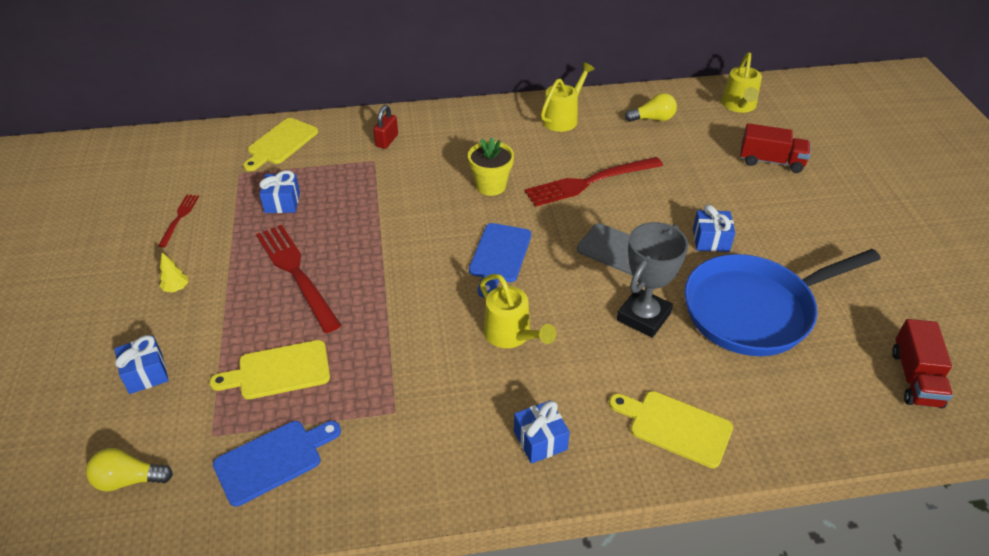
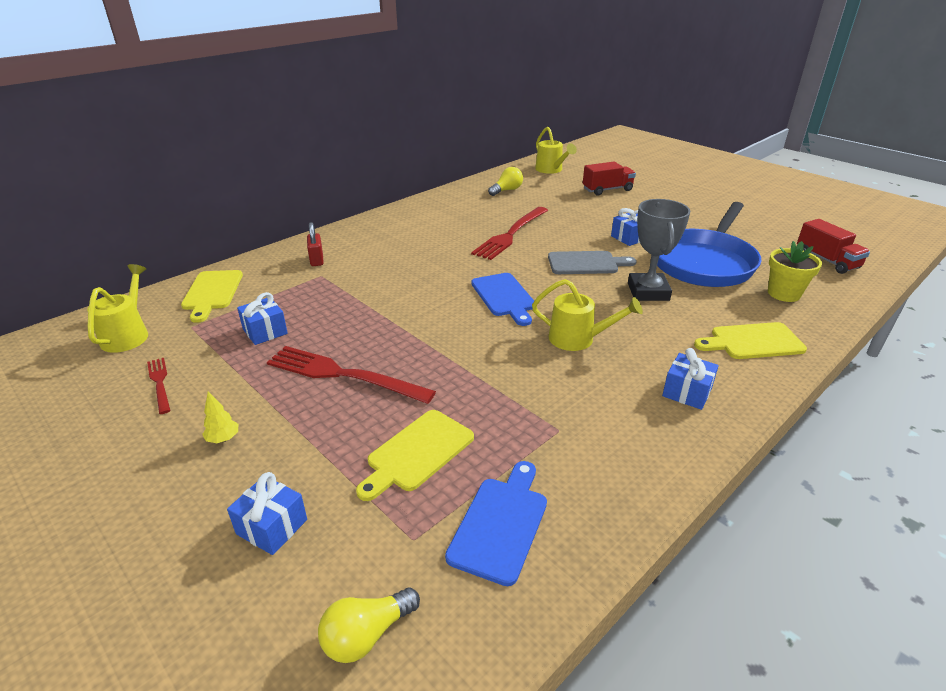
camera: 35 degrees left, 10 degrees down
(491, 186) = (441, 259): yellow flower pot -> yellow flower pot (783, 294)
(563, 118) = (444, 207): yellow watering can -> yellow watering can (128, 334)

